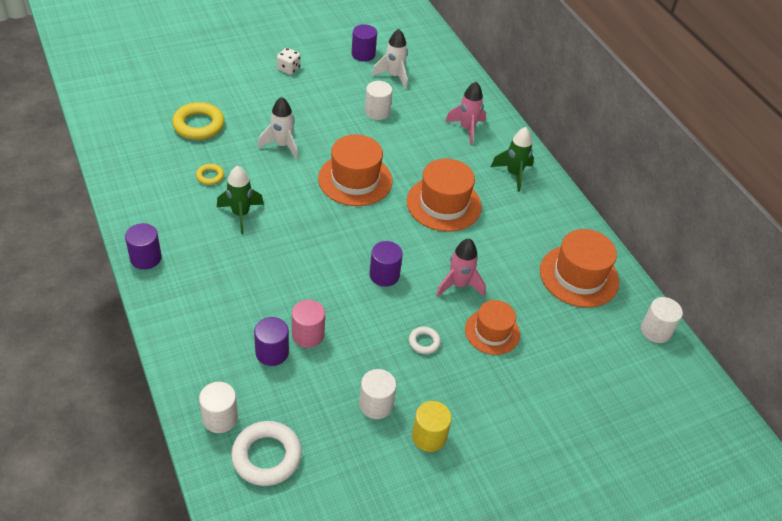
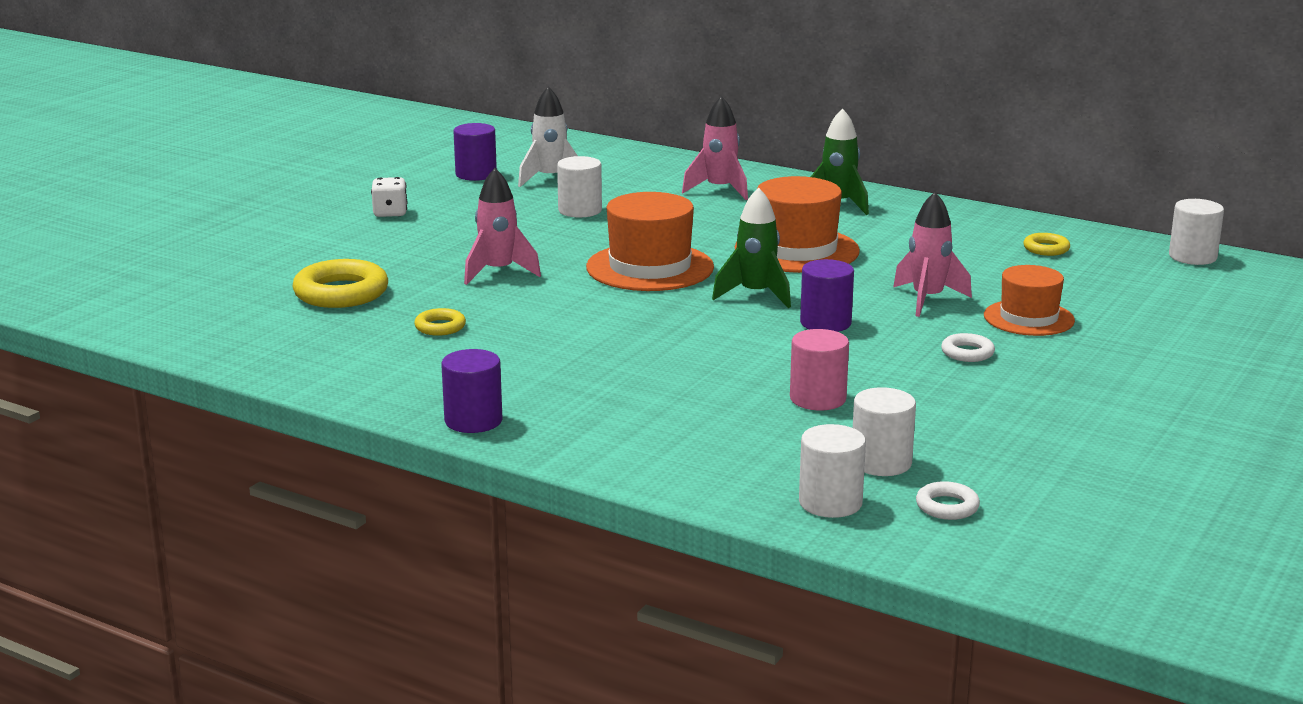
camera: 30 degrees left, 25 degrees down
(240, 214) = (545, 342): green rocket -> green rocket (755, 295)
(266, 456) = (947, 506): white ring -> white ring, size x0.52
(272, 352) = (798, 429): purple cylinder -> none
(282, 145) = (498, 272): white rocket -> pink rocket
(376, 404) = (1000, 417): white cylinder -> white cylinder (881, 463)
(429, 436) = (1104, 415): yellow cylinder -> none
(579, 276) = (1046, 249): orange hat -> yellow ring

